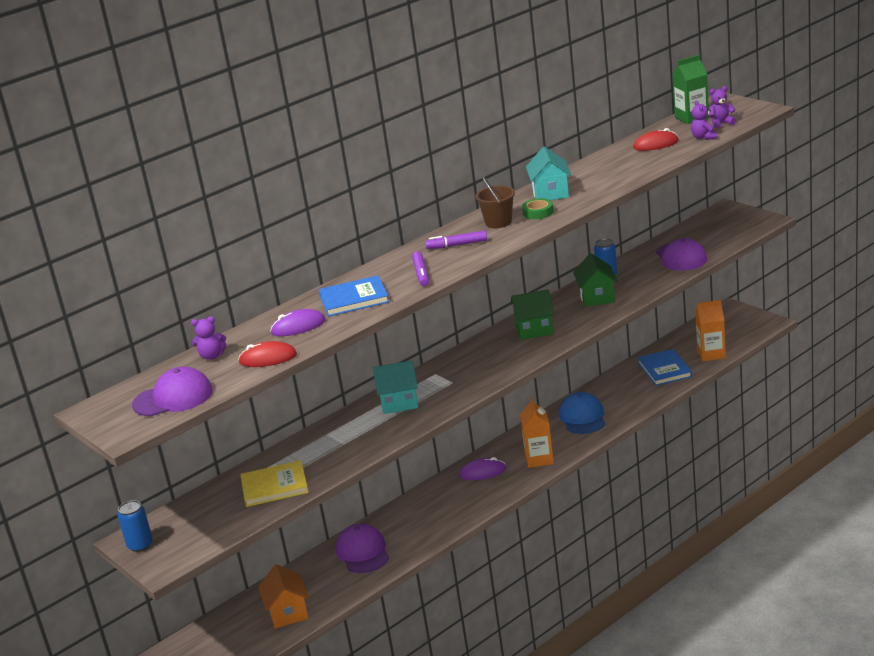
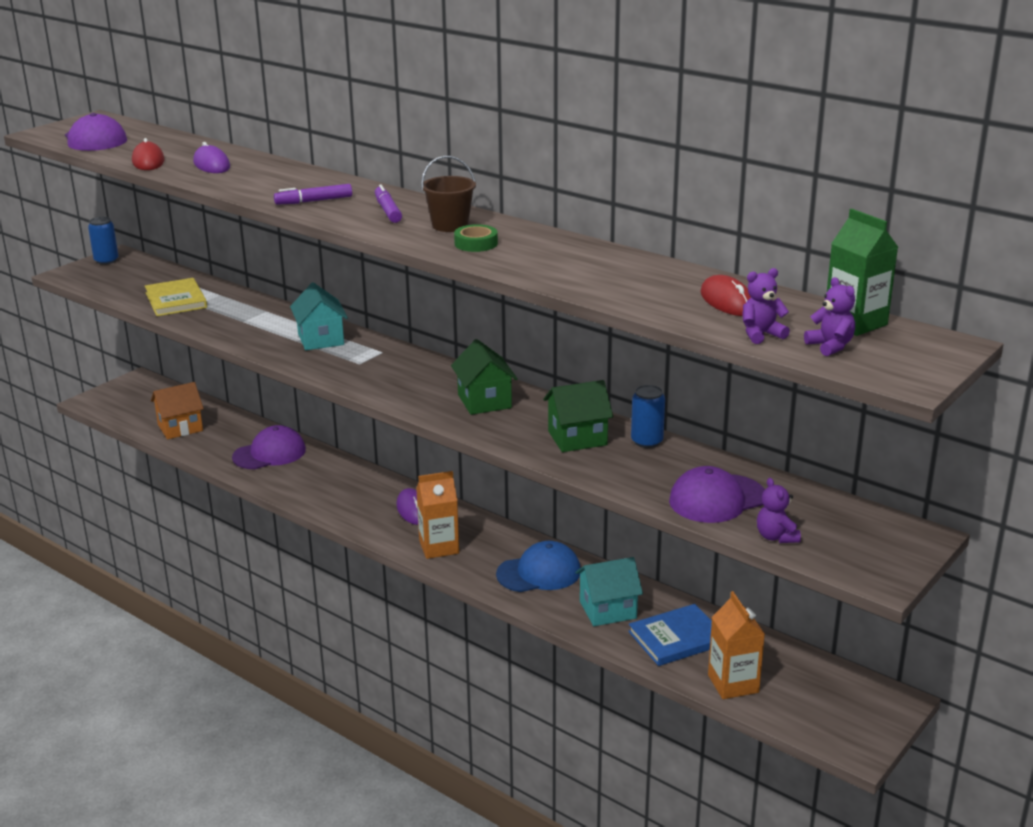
camera: 75 degrees right, 0 degrees up
(212, 356) = (170, 142): purple teddy bear -> purple teddy bear (776, 537)
(354, 299) = (264, 179): blue book -> none
(550, 193) = (541, 246): turquoise house -> turquoise house (608, 610)

